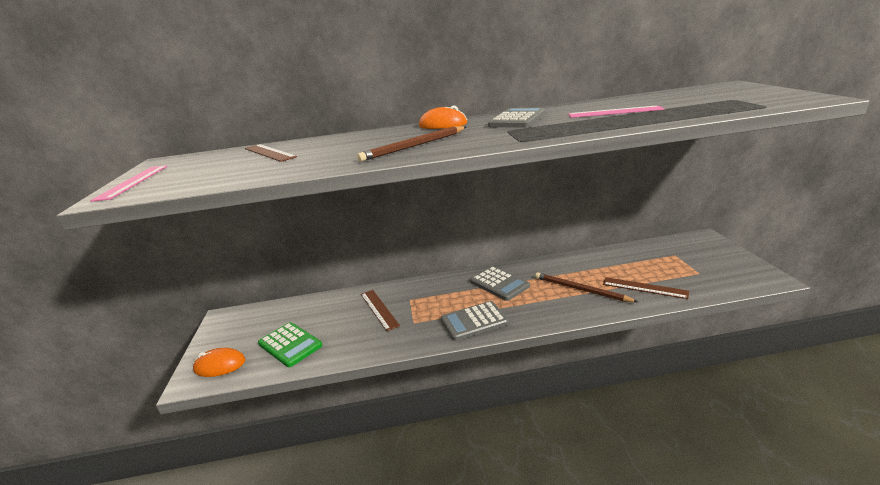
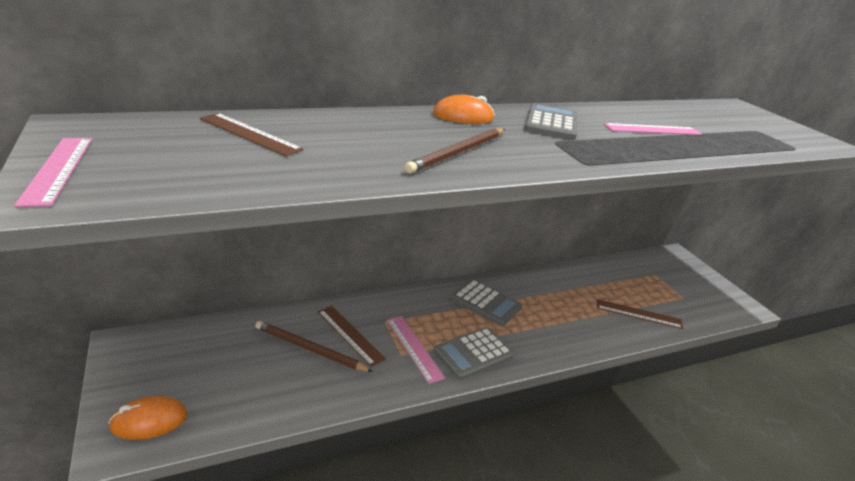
camera: 20 degrees left, 5 degrees up
(290, 345) = (245, 387): green calculator -> none
(425, 318) = (413, 348): none -> pink ruler
(581, 289) = (576, 314): brown pencil -> brown pencil (310, 349)

